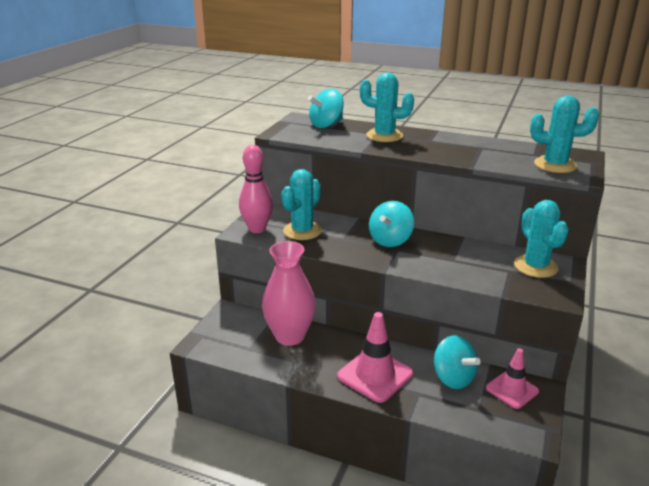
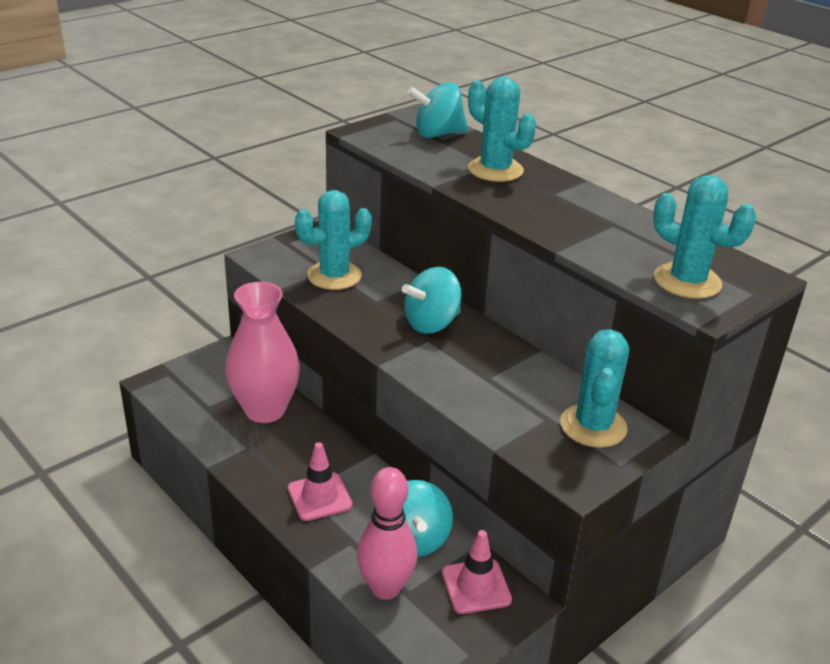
camera: 25 degrees right, 5 degrees up
(257, 229) = (283, 257): pink bowling pin -> pink bowling pin (385, 588)
(375, 375) = (319, 497): pink traffic cone -> pink traffic cone, size x0.66

